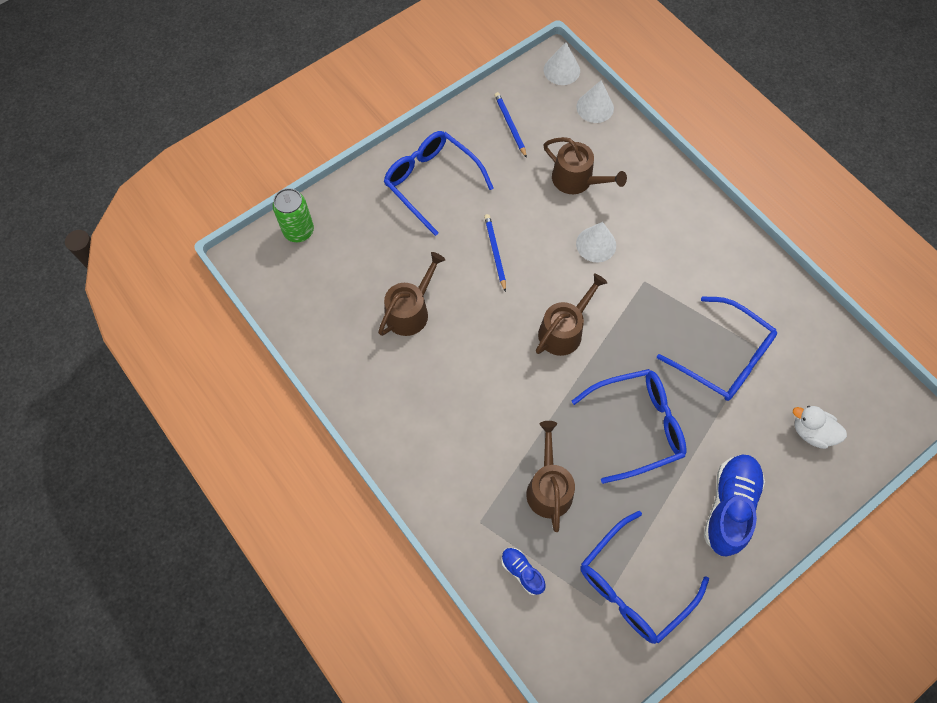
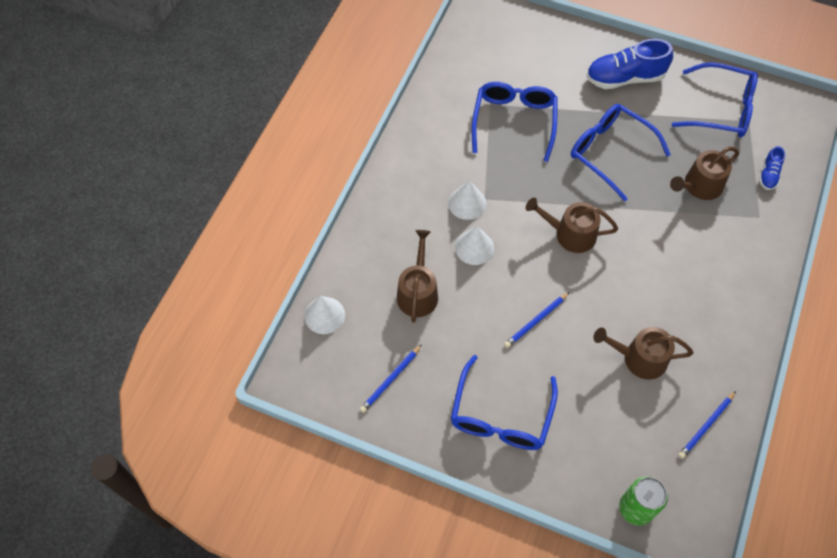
camera: 120 degrees left, 5 degrees down
(321, 323) = (706, 426): none -> blue pencil
(561, 70) = (294, 366): white cone -> white cone (467, 203)
(811, 432) = (534, 52): white duck -> none

